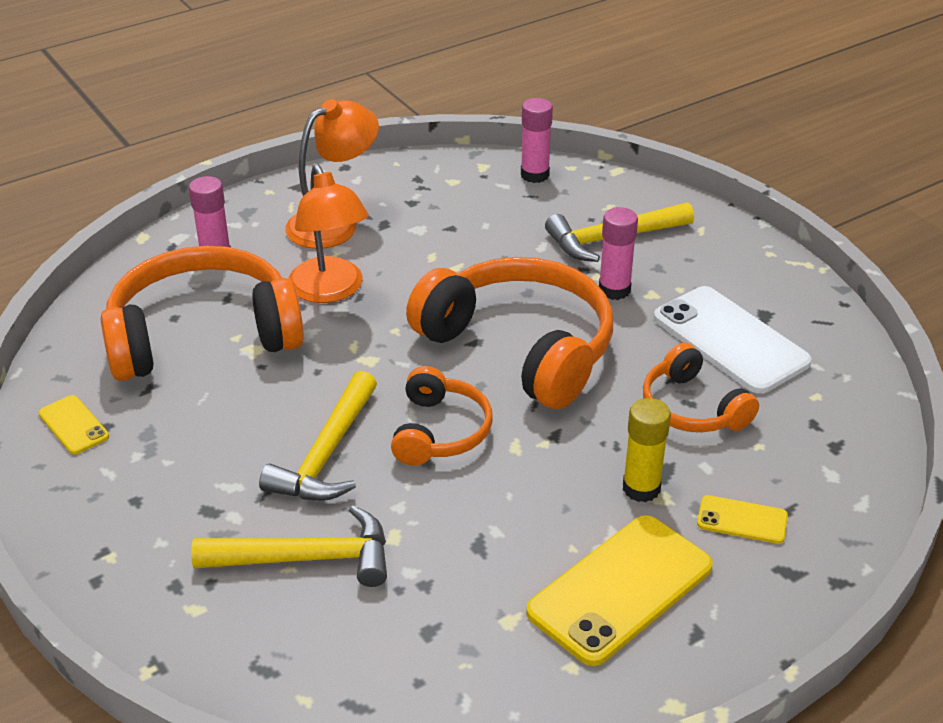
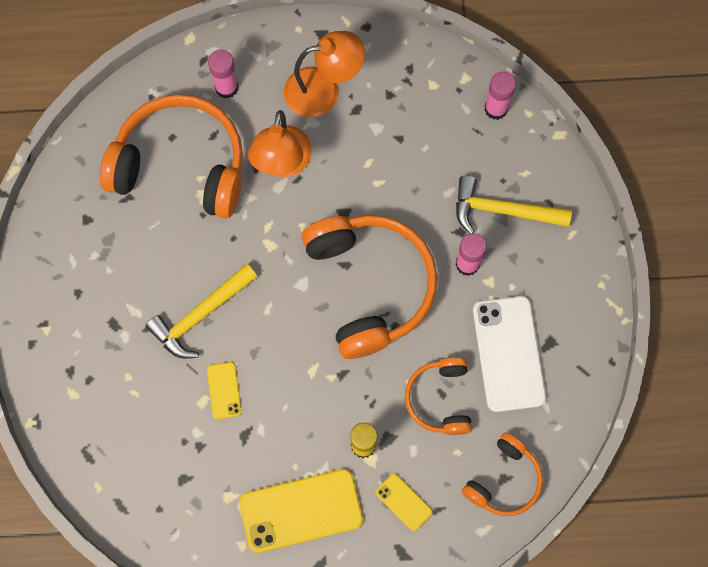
camera: 30 degrees right, 35 degrees up
(73, 425) = (70, 209): yellow phone -> yellow phone (224, 390)
(307, 558) = (148, 391): yellow hammer -> none
(439, 431) = (276, 333): orange headphones -> orange headphones (504, 480)

